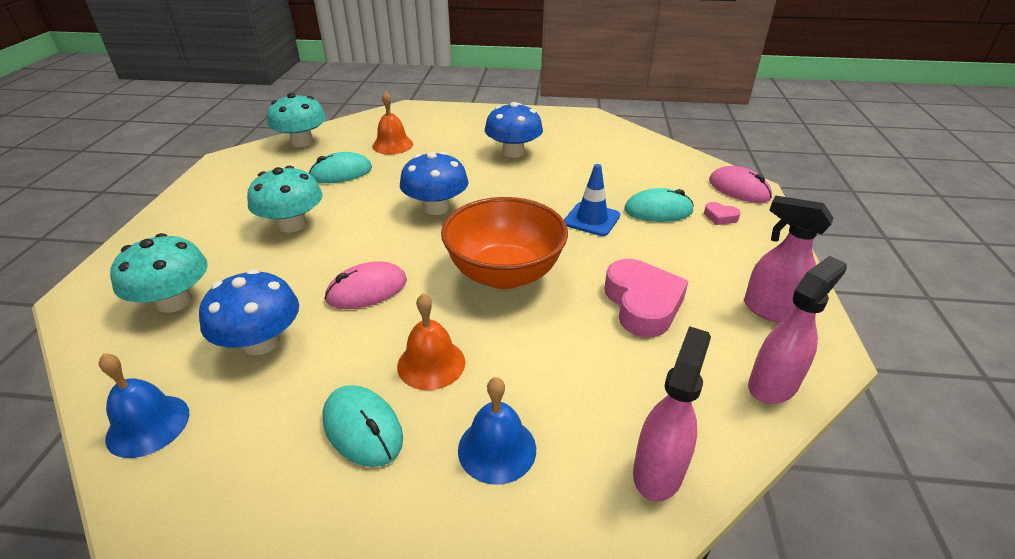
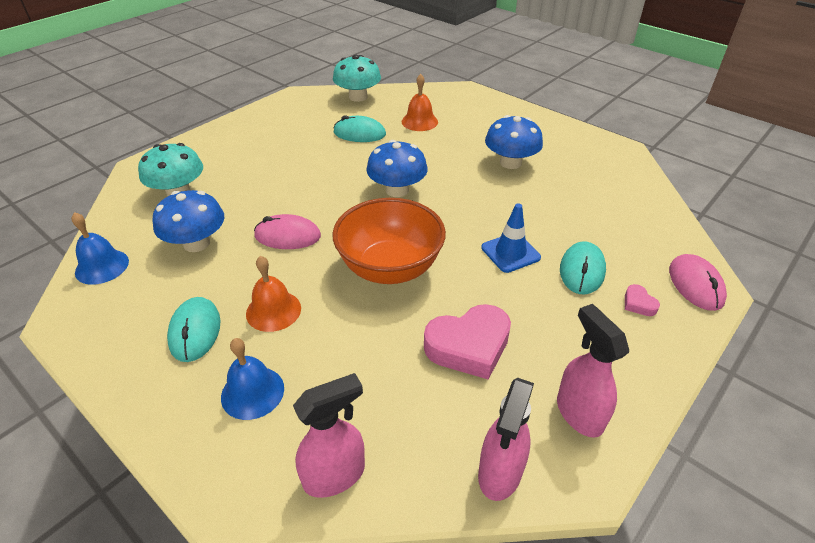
camera: 35 degrees right, 5 degrees up
(292, 224) = (290, 164): turquoise mushroom -> none
(642, 304) = (469, 346): pink heart -> pink heart turned 45 degrees clockwise
(658, 210) = (582, 270): turquoise mouse -> turquoise mouse turned 75 degrees clockwise
(773, 385) = (500, 473): pink spray bottle -> pink spray bottle turned 120 degrees clockwise

